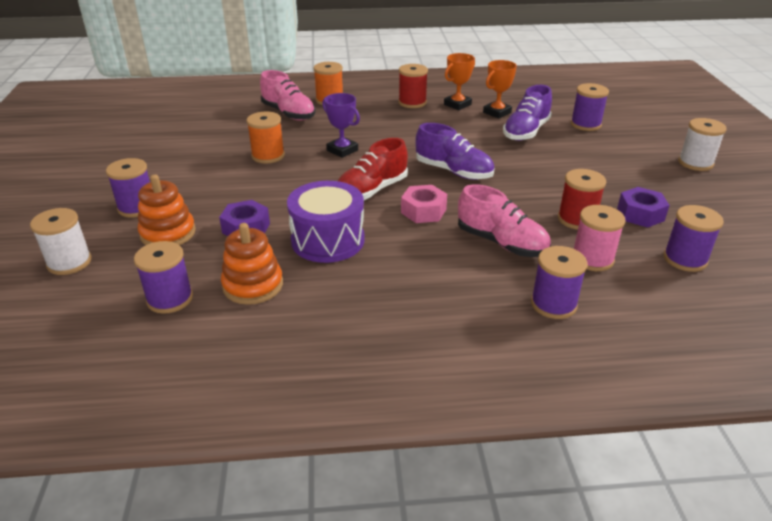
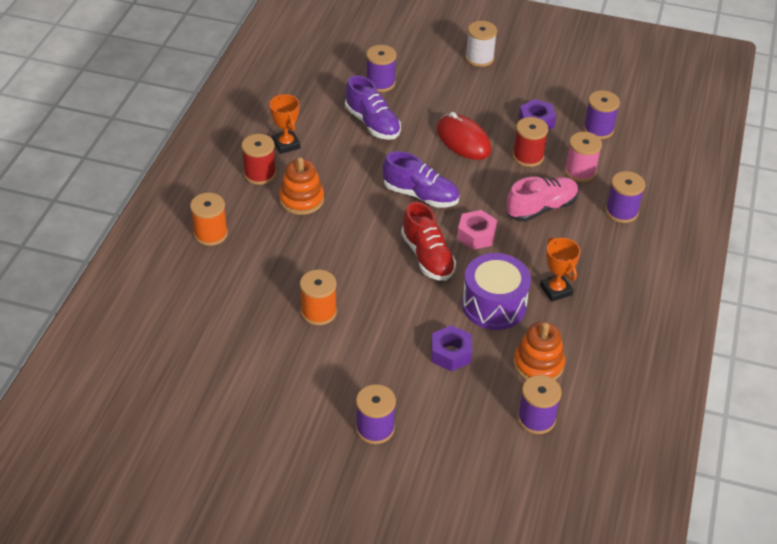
camera: 70 degrees left, 10 degrees up
(69, 262) = (453, 485): white spool -> none
(168, 233) = (435, 409): orange stacking toy -> orange stacking toy (301, 199)
(288, 113) = (224, 275): pink shoe -> none
(342, 150) = (338, 255): purple trophy -> none
(453, 171) = (420, 195): purple shoe -> purple shoe turned 60 degrees clockwise
(497, 112) = (321, 125): orange trophy -> orange trophy (556, 290)
(557, 178) = (463, 140): none -> red mouse

